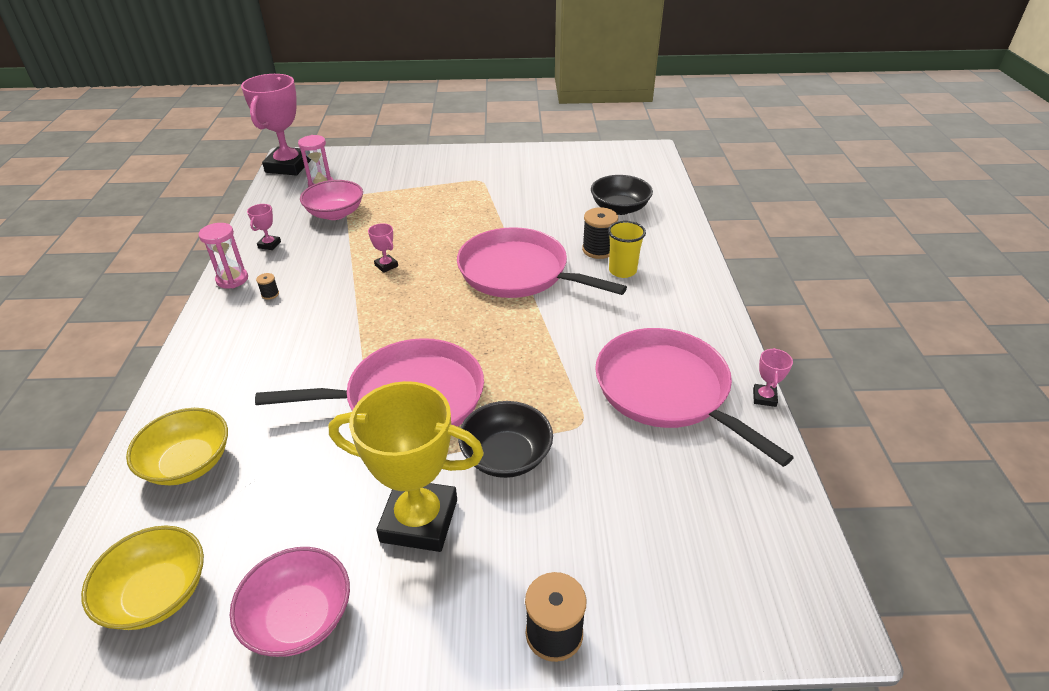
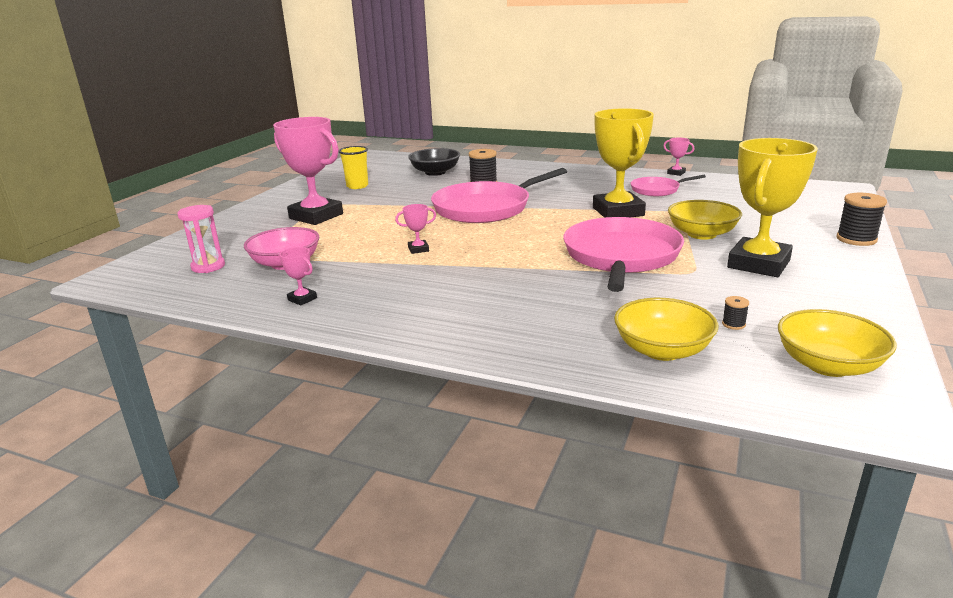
camera: 65 degrees left, 15 degrees down
(232, 279) = (351, 322): pink hourglass -> none
(270, 294) = (407, 302): black spool -> black spool (733, 324)
(288, 166) = (126, 281): pink trophy -> pink trophy (316, 216)
(299, 617) = (849, 308): pink bowl -> none
(506, 456) = (701, 234): black bowl -> yellow bowl
(556, 370) = (618, 212): none -> yellow trophy
(622, 271) = (518, 182): yellow cup -> yellow cup (357, 186)
(667, 390) = (657, 190): pink pan -> pink pan, size x0.51

